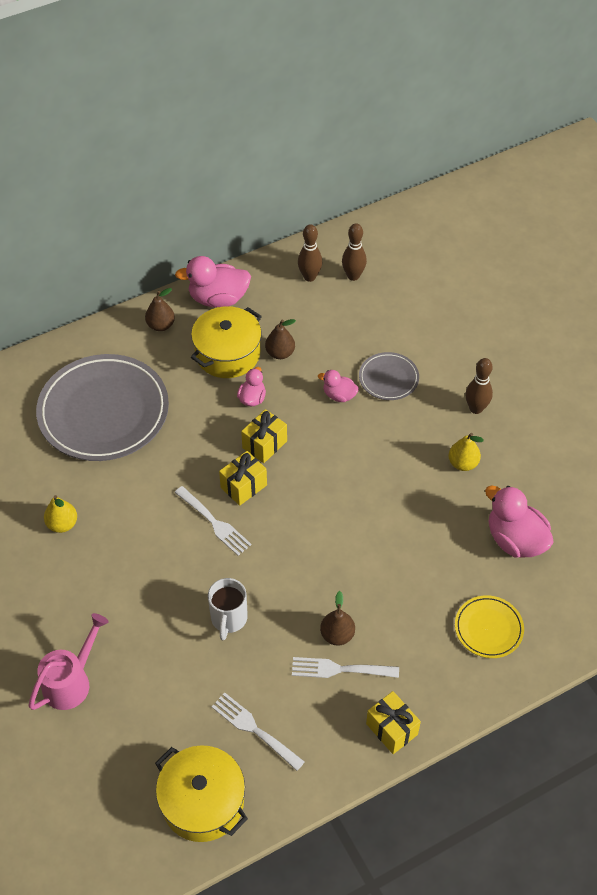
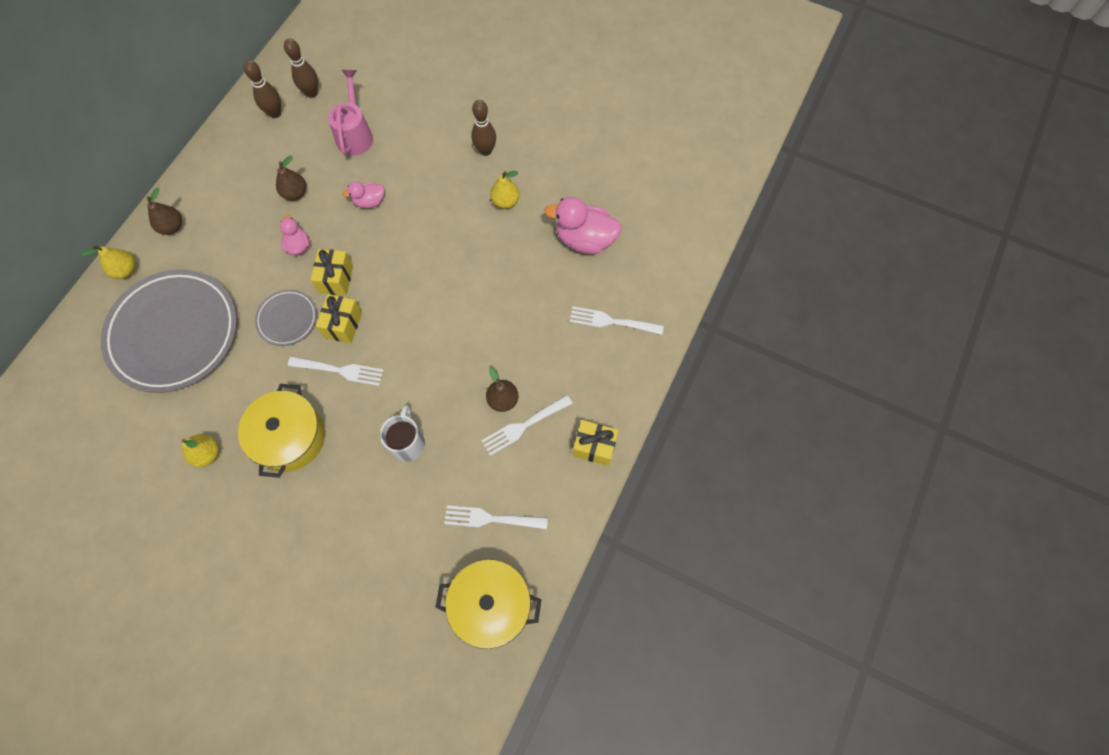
camera: 35 degrees left, 15 degrees up
(71, 681) = (312, 581): pink watering can -> pink watering can (355, 134)
(101, 340) = (126, 270): none -> yellow pear
(218, 299) = (208, 175): pink duck -> none
(227, 354) = (250, 219): yellow pot -> yellow pot (290, 437)
(228, 619) = (408, 443): white mug -> white mug turned 150 degrees counterclockwise
(388, 378) = (400, 165): grey plate -> grey plate (287, 319)
(488, 628) = (611, 321): yellow plate -> white fork

